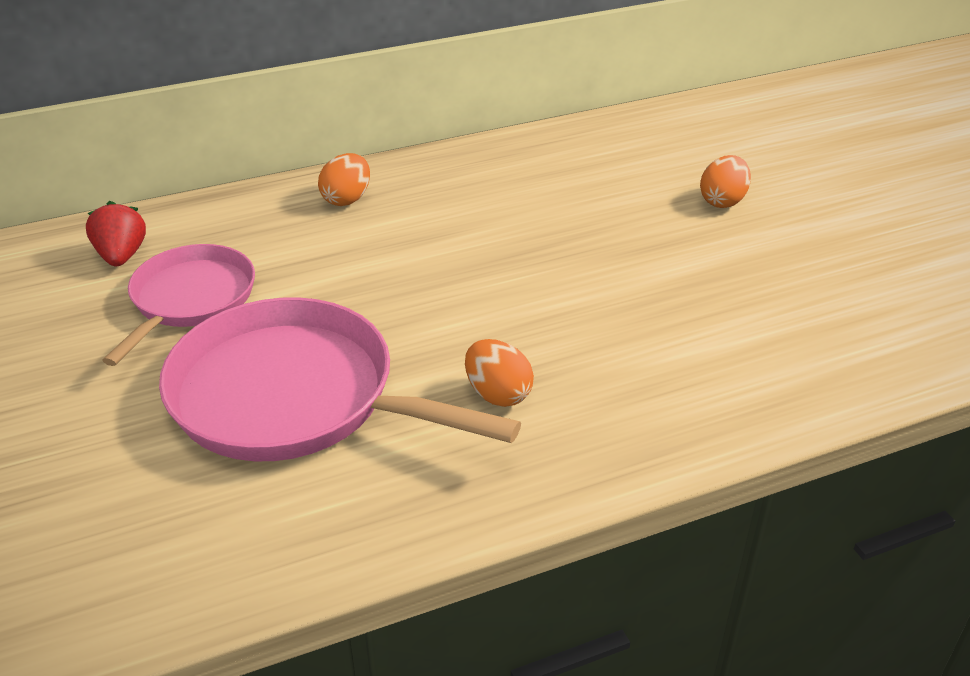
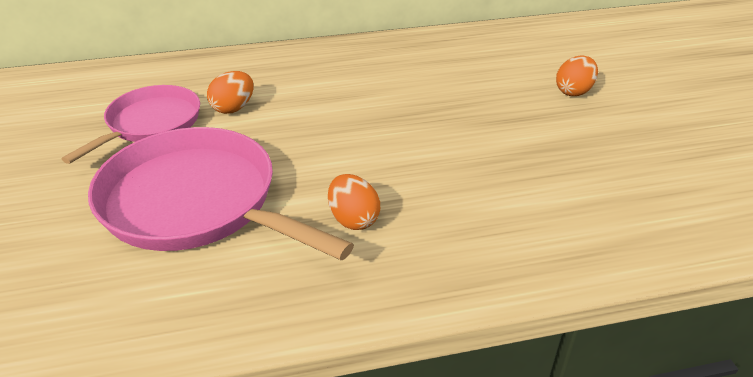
camera: 10 degrees right, 0 degrees up
(121, 256) = (116, 89): red strawberry -> none
(347, 199) = (289, 65): orange egg -> orange egg (233, 108)

